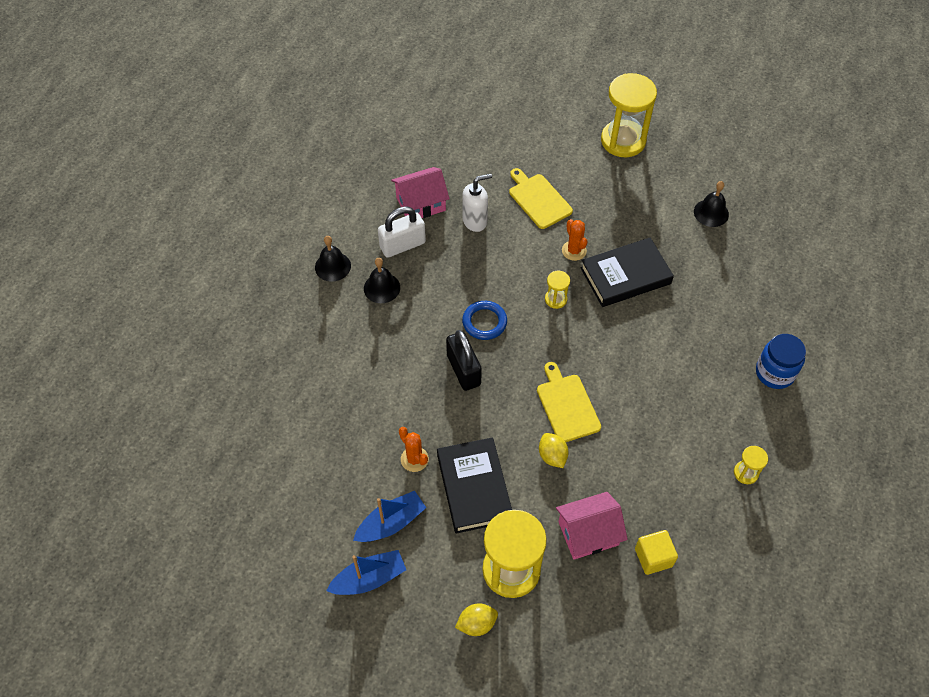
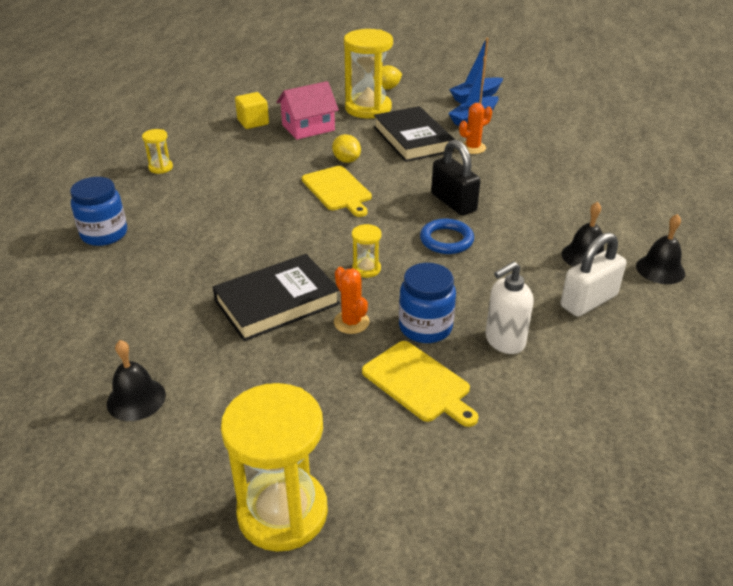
camera: 170 degrees right, 20 degrees down
(414, 459) = (472, 148): orange cactus -> orange cactus turned 75 degrees counterclockwise
(421, 203) = (596, 354): pink house -> none
(524, 239) = (425, 327): none -> blue jar

